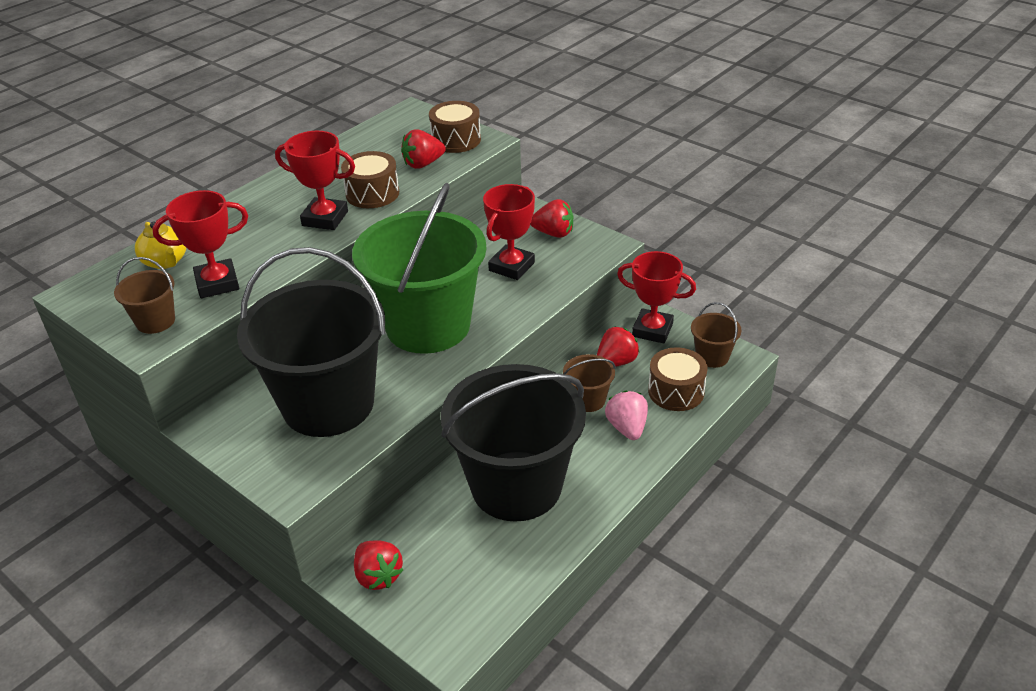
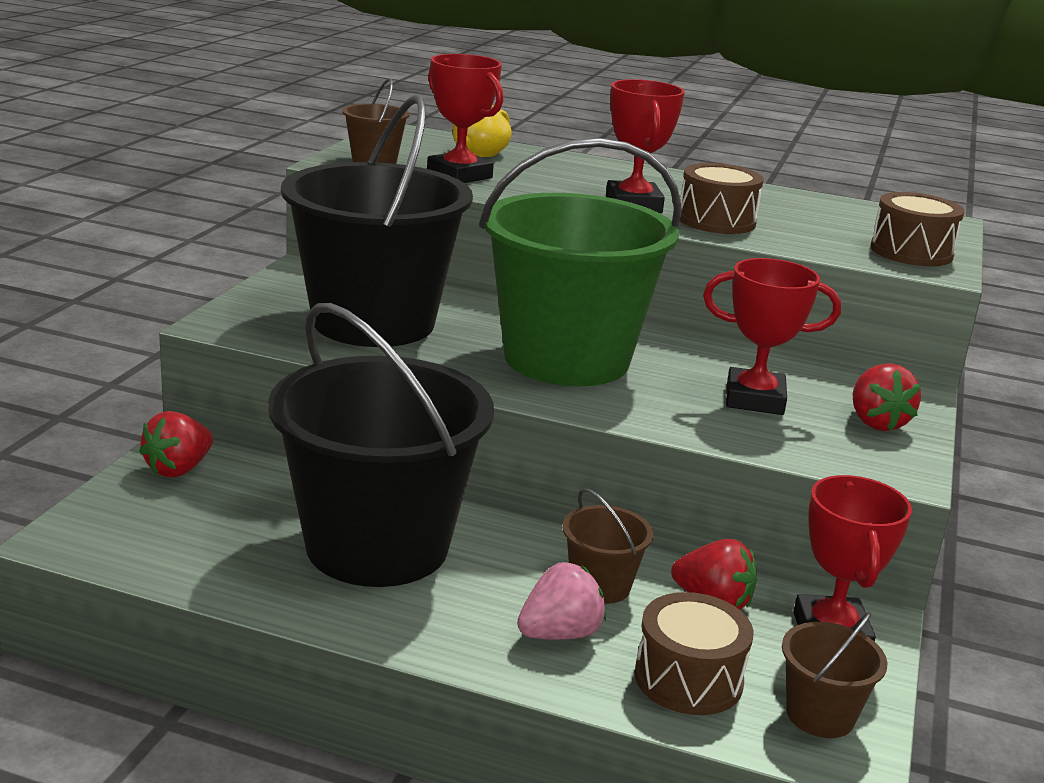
camera: 65 degrees right, 15 degrees down
(423, 164) = (822, 239): red strawberry -> none

